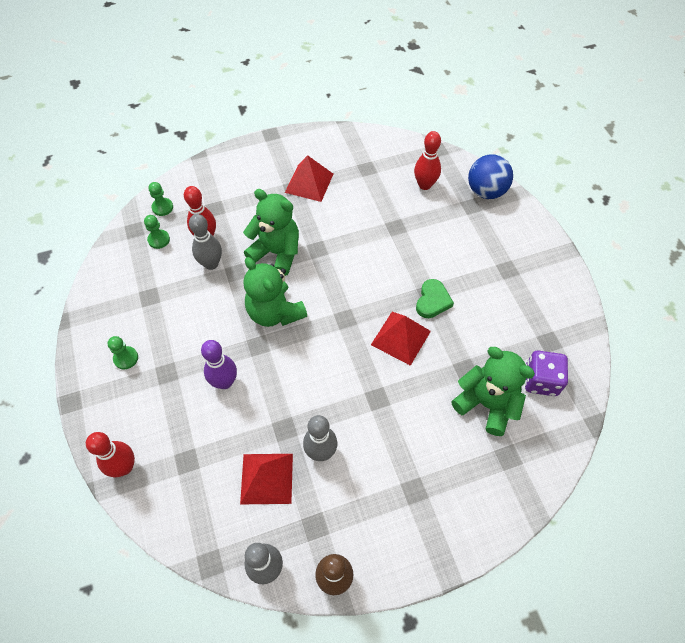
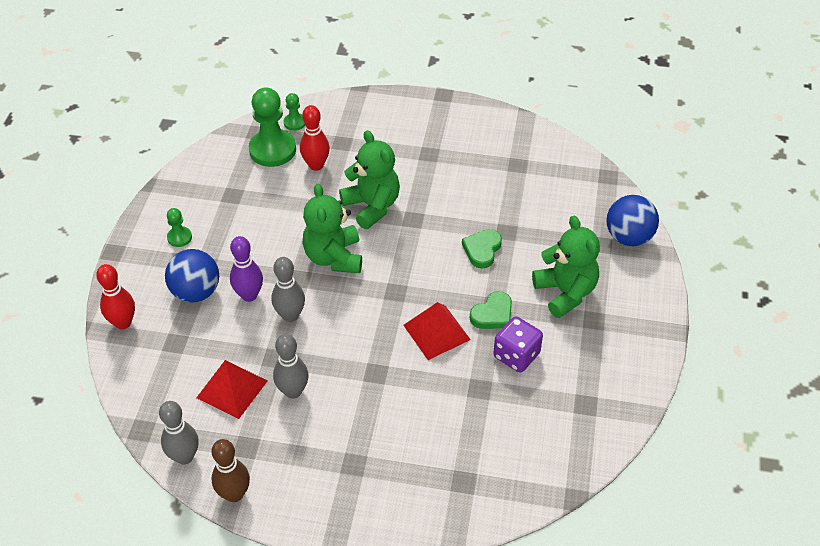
camera: 30 degrees right, 10 degrees down
(159, 240) = (272, 150): green pawn -> green pawn, size x2.05
(174, 402) = (196, 292): none -> blue ball
(211, 264) = (305, 190): grey bowling pin -> grey bowling pin (290, 315)
(309, 183) = (449, 155): red pyramid -> none
(388, 250) = (482, 250): none -> green heart
(425, 185) = (566, 204): red bowling pin -> none
(486, 404) = (477, 427): green teddy bear -> green teddy bear (565, 292)
(540, 380) = (548, 434): purple dice -> purple dice (516, 355)

